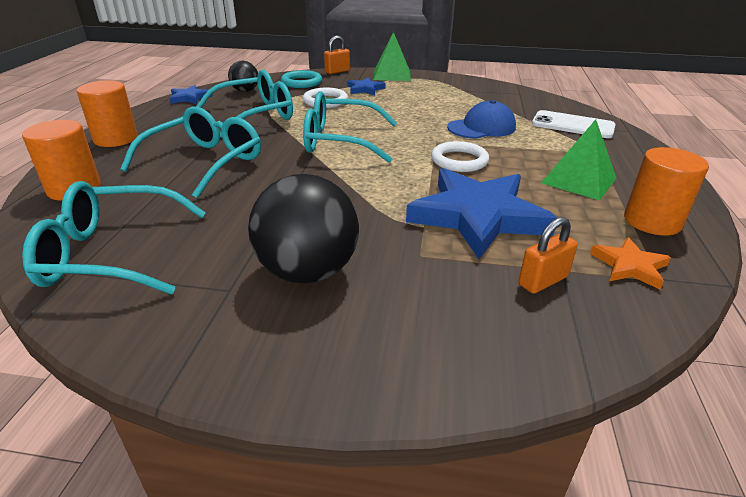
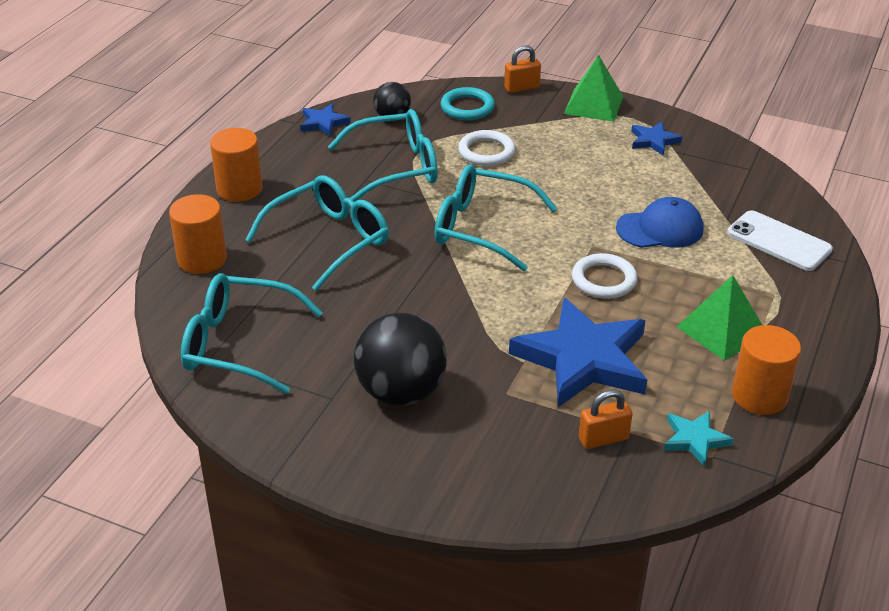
camera: 15 degrees right, 5 degrees up
(365, 89) = (545, 133): blue star -> blue star (653, 141)
(629, 266) = (695, 439): orange star -> turquoise star

